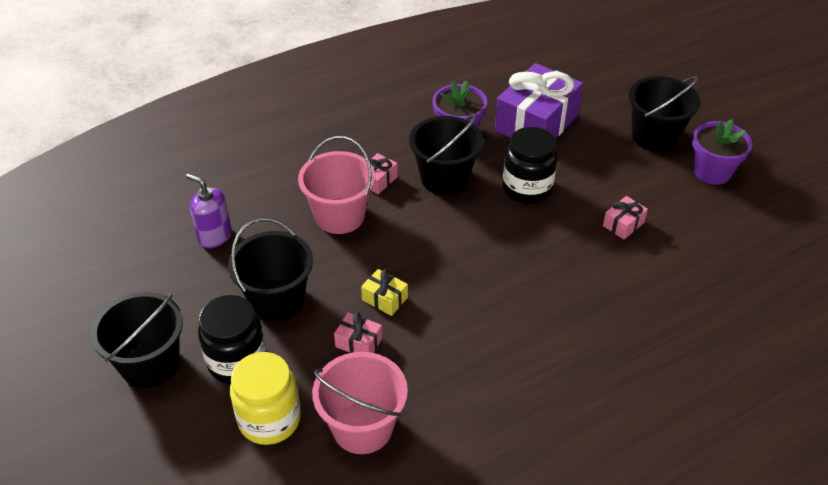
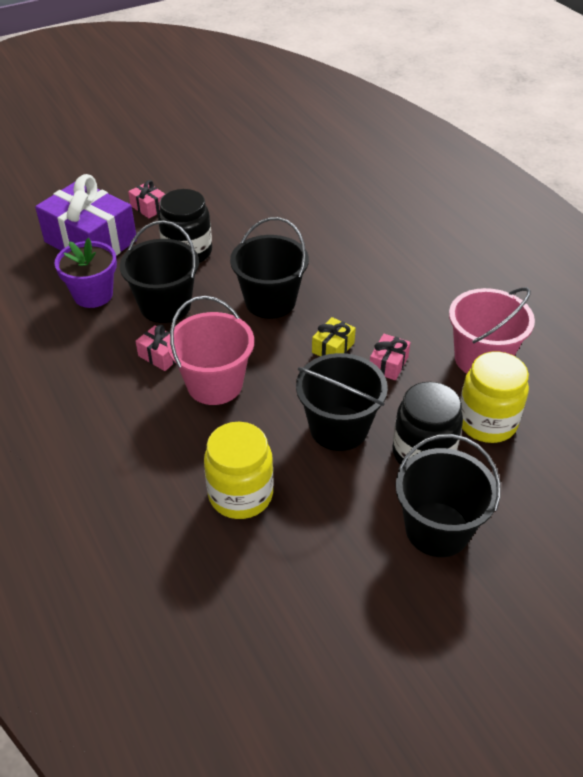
camera: 90 degrees left, 0 degrees up
(214, 236) = (240, 494): purple soap dispenser -> yellow jar
(623, 224) = (240, 202): pink gift -> pink gift (149, 207)
(654, 136) = (128, 175): black bucket -> black bucket (270, 301)
(712, 172) = (180, 152): purple flower pot -> none

